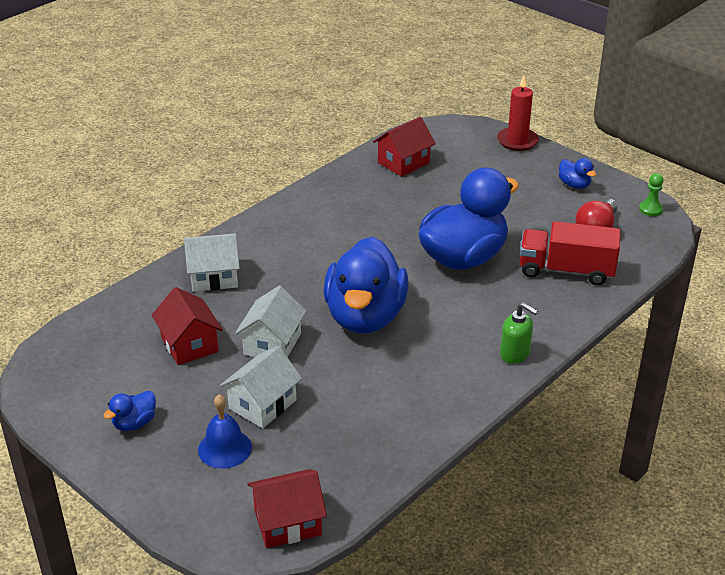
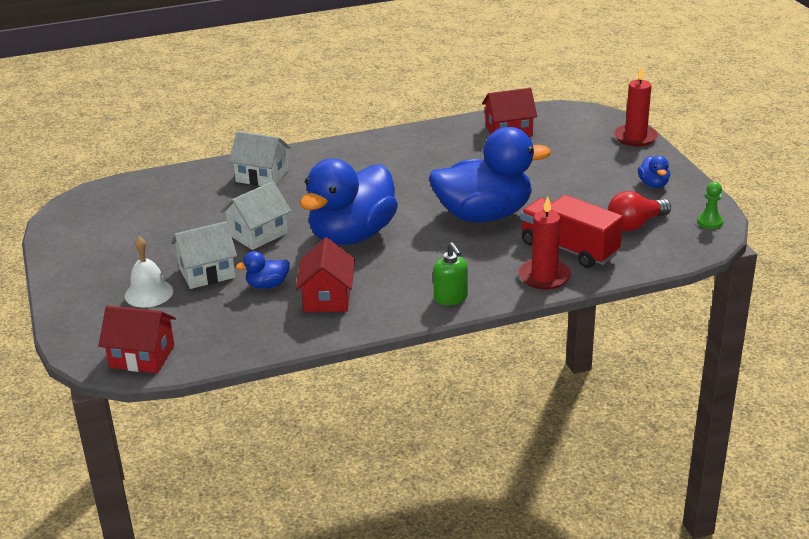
camera: 30 degrees right, 5 degrees down
(134, 423) = (103, 257): blue duck -> blue duck (267, 285)
(189, 344) = (196, 217): red house -> red house (327, 298)
(224, 448) = (149, 293): blue bell -> white bell
(572, 305) = (544, 277): none -> red candle

